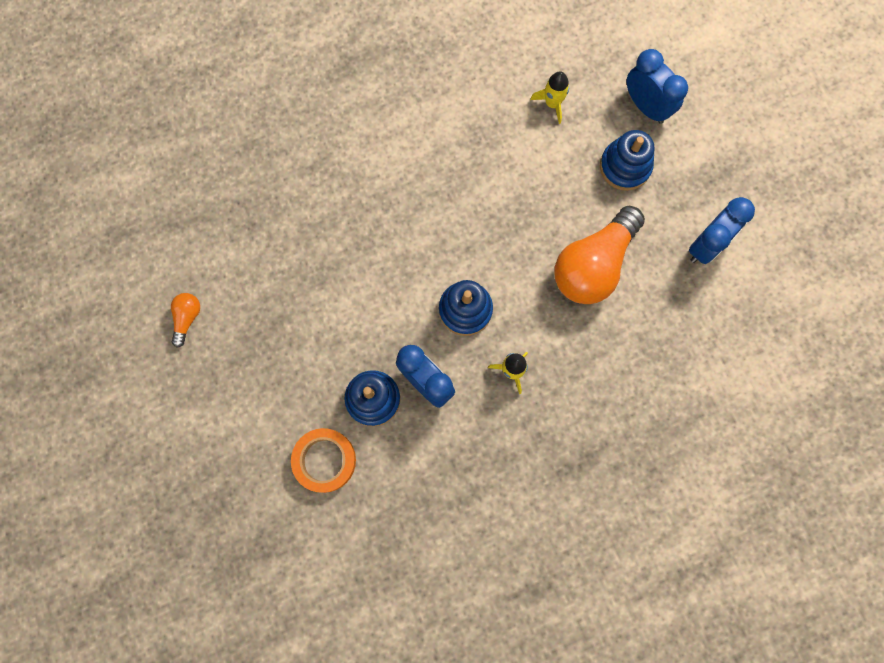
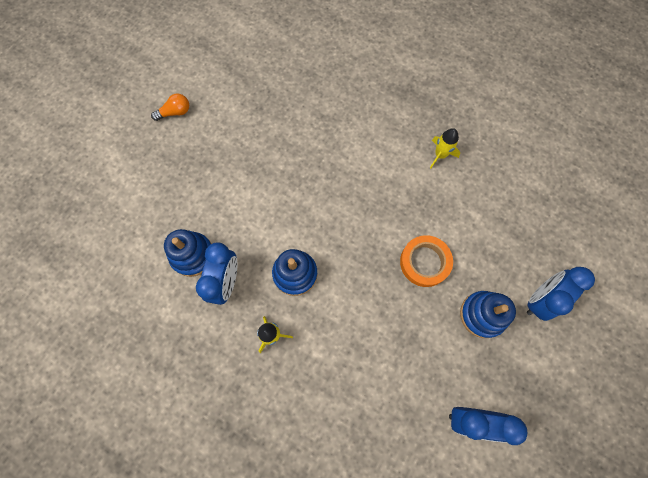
camera: 55 degrees right, 5 degrees down
(324, 460) = (131, 252): orange tape -> orange tape (424, 262)
(552, 103) = (486, 232): yellow rocket -> yellow rocket (440, 155)
(593, 265) = (391, 342): orange light bulb -> none
(646, 106) = (540, 299): blue clock -> blue clock turned 150 degrees counterclockwise

